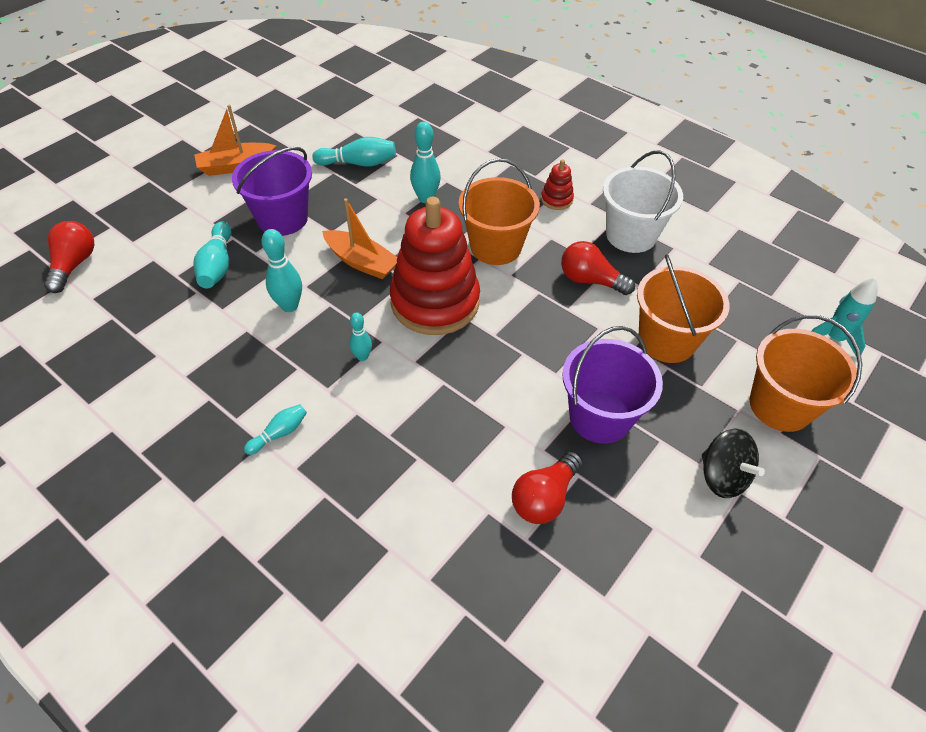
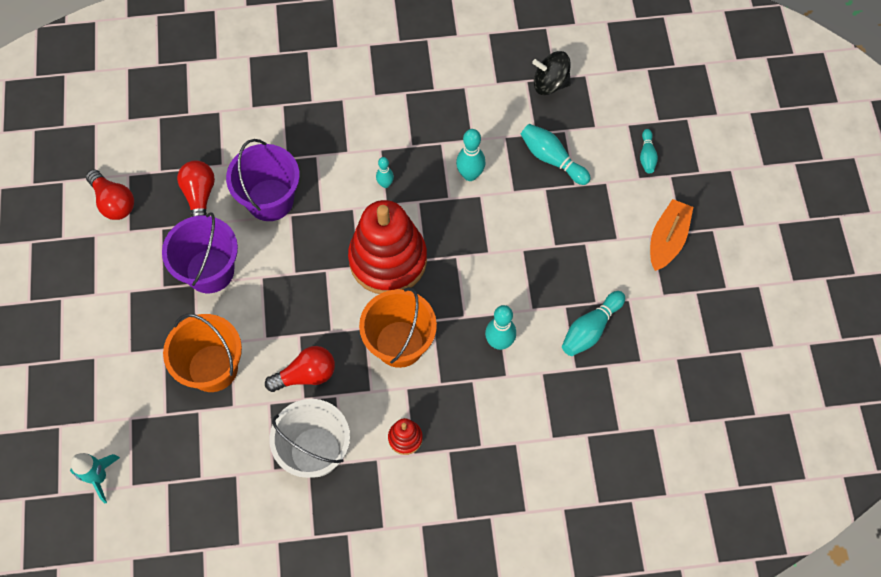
camera: 135 degrees right, 15 degrees up
(74, 265) = (631, 81): red light bulb -> red light bulb (113, 202)
(279, 433) = (373, 106): turquoise bowling pin -> turquoise bowling pin (647, 156)
(282, 218) = (568, 229): purple bucket -> purple bucket (270, 200)
(361, 262) = (470, 245): orange boat -> none
(722, 476) = (111, 294): black spinning top -> black spinning top (550, 83)
(780, 406) = (105, 379): orange bucket -> none

